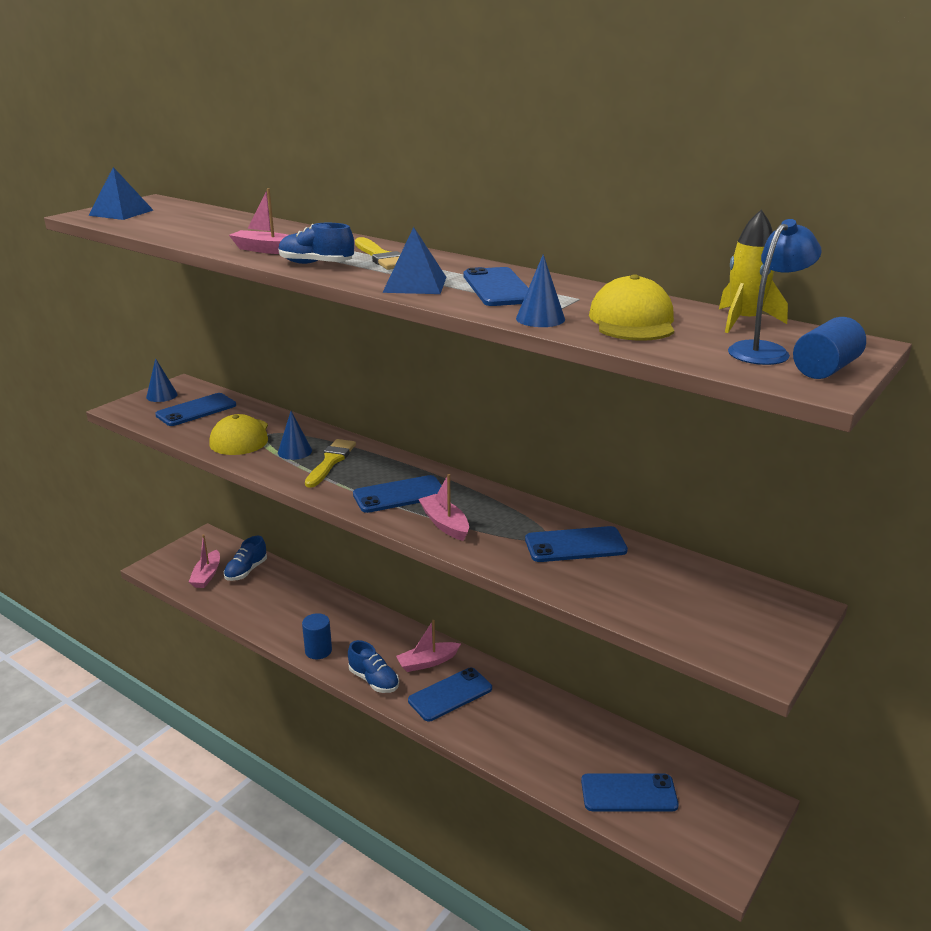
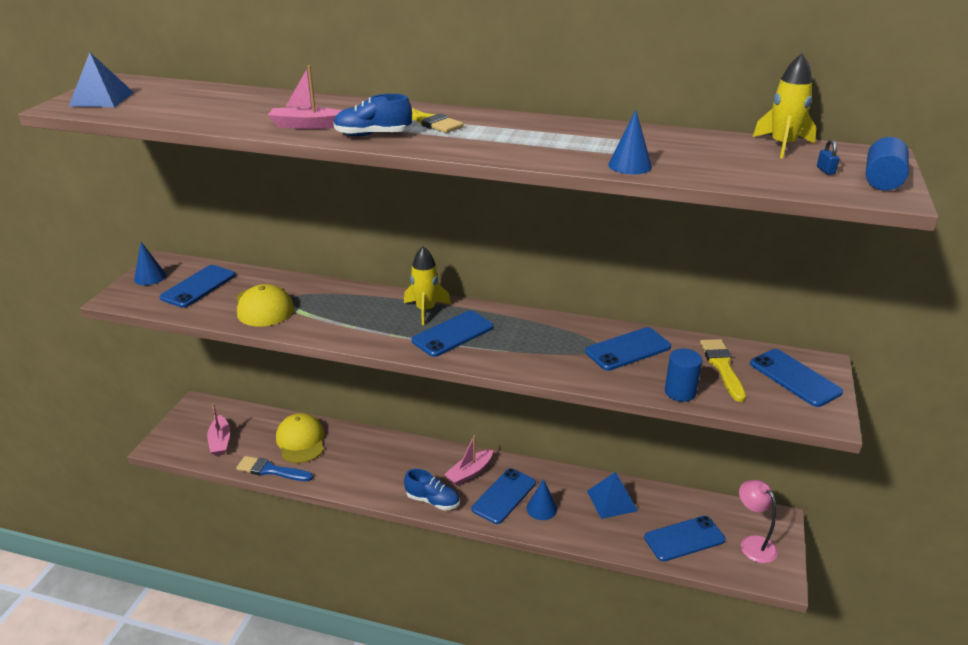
camera: 20 degrees left, 5 degrees up
(236, 613) = (271, 470): none -> blue brush
(246, 571) = (257, 428): blue shoe -> none
(295, 451) = (327, 311): blue cone -> blue cone (541, 508)
(318, 651) = (368, 487): blue cylinder -> blue cylinder (680, 392)
(330, 461) = (368, 314): yellow brush -> yellow brush (722, 367)
(389, 467) = (425, 310): none -> yellow rocket
(415, 284) = (487, 145): blue pyramid -> blue pyramid (612, 500)
(445, 524) = (510, 353): pink boat -> none
(498, 288) = (561, 139): blue phone -> blue phone (794, 378)
(632, 321) = (702, 157): yellow cap -> yellow cap (301, 441)
(710, 822) = (752, 544): none -> pink lamp
(765, 350) = (825, 170): blue lamp -> blue padlock

